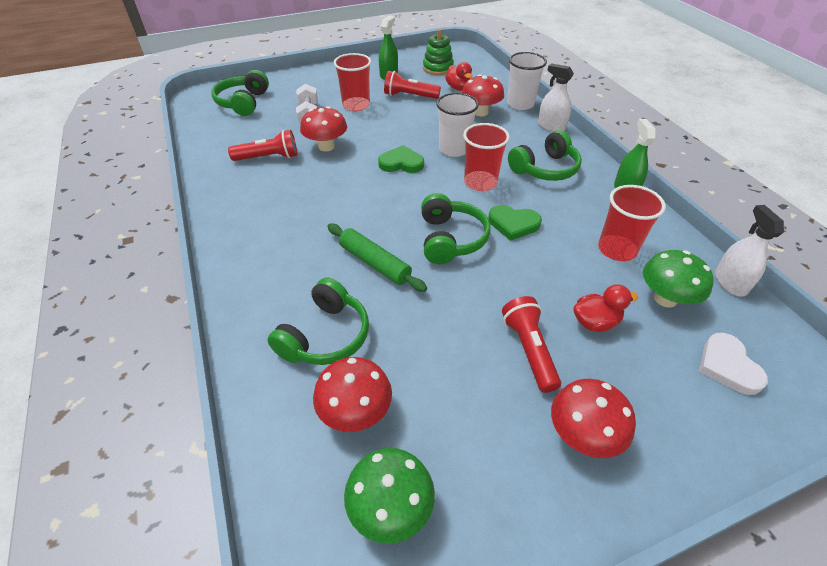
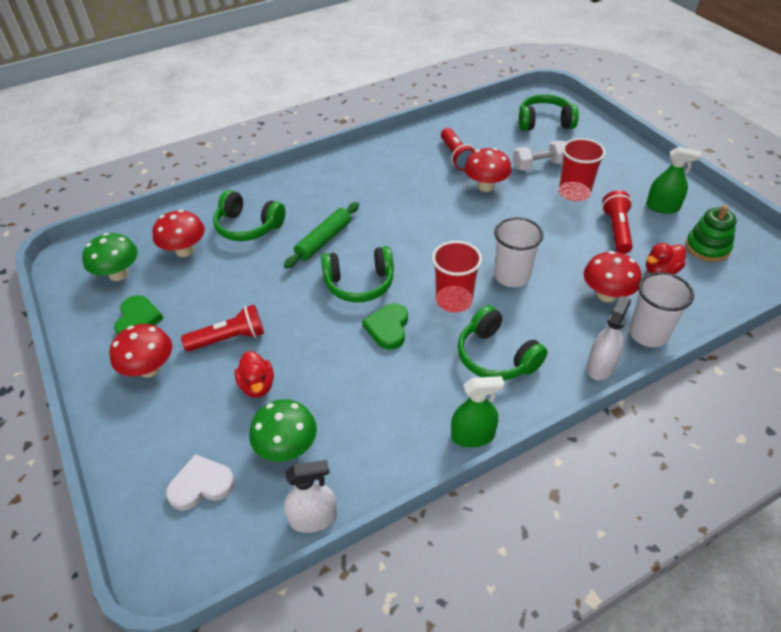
camera: 85 degrees right, 0 degrees up
(401, 163) = (472, 239): green heart -> green heart (138, 319)
(617, 249) = (358, 414): red cup -> none

